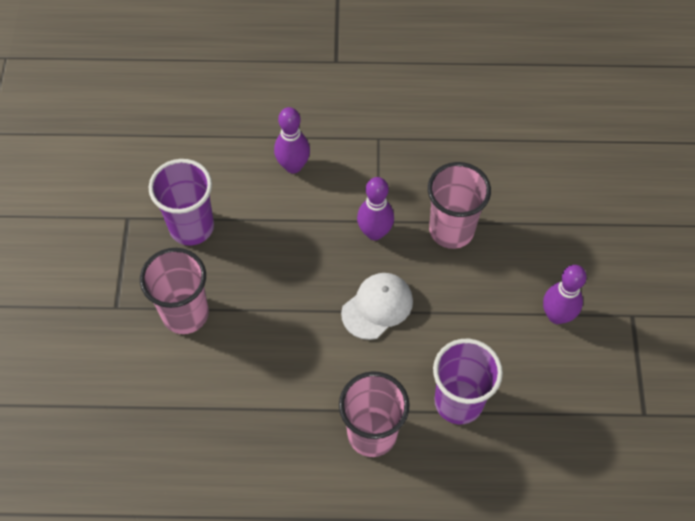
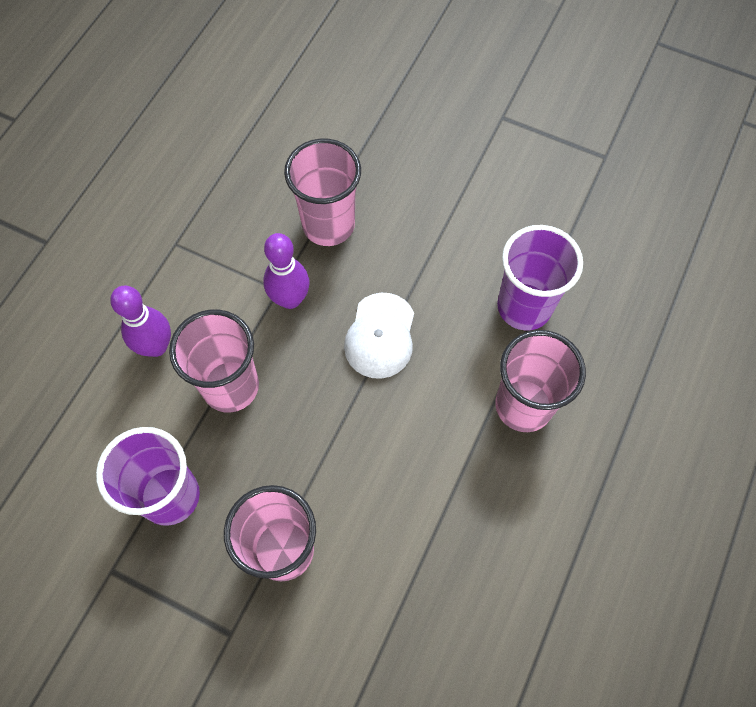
camera: 65 degrees left, 5 degrees up
(287, 226) = (230, 386): none -> pink cup
(377, 306) = (380, 336): white cap -> white cap turned 150 degrees counterclockwise
(557, 315) = (472, 178): purple bowling pin -> none

